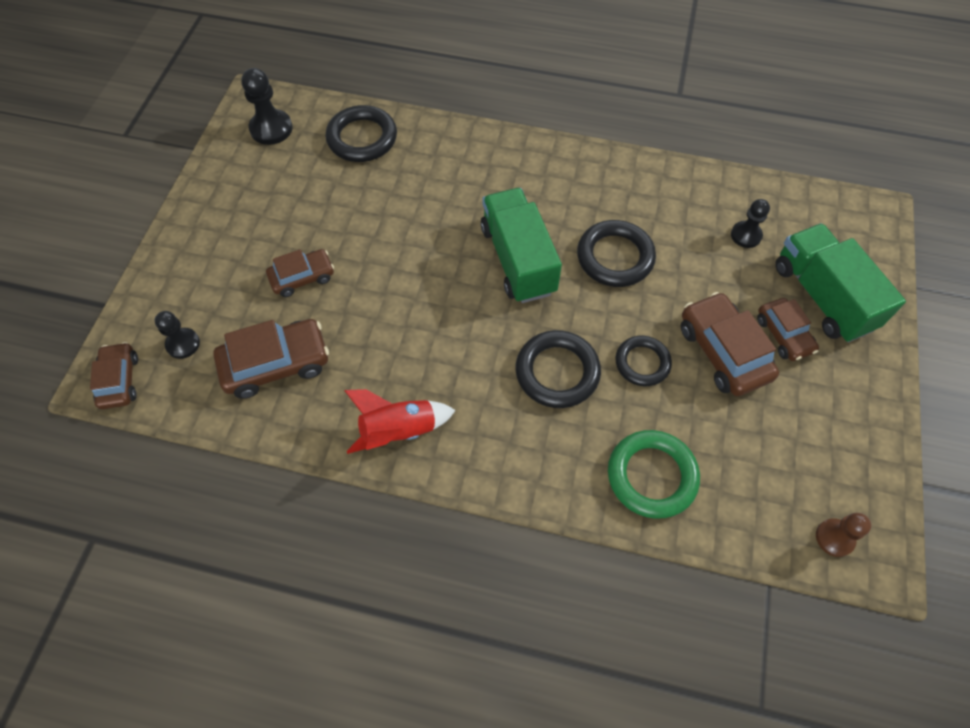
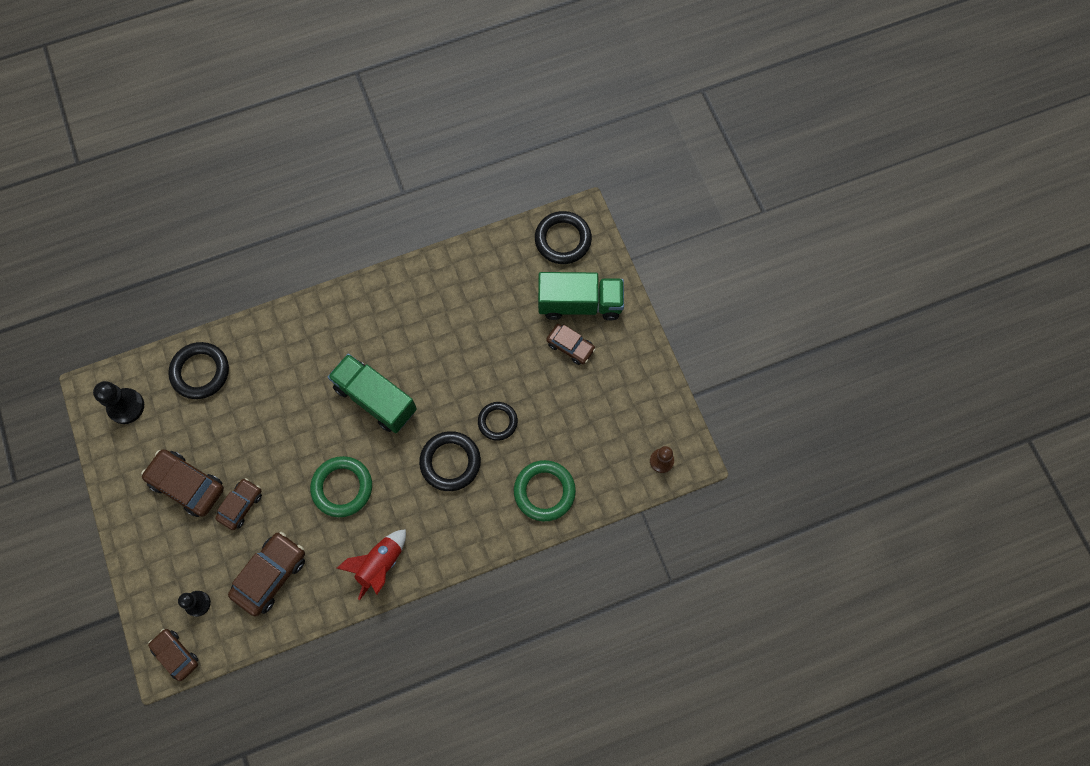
camera: 35 degrees left, 10 degrees up
(418, 324) = (342, 487): none -> green ring
(615, 257) = (437, 356): black ring -> black ring (563, 240)
(723, 352) = (541, 382): brown car -> brown car (187, 485)
(746, 235) = (510, 286): black pawn -> none
(822, 297) = (580, 304): green truck -> green truck turned 150 degrees clockwise

